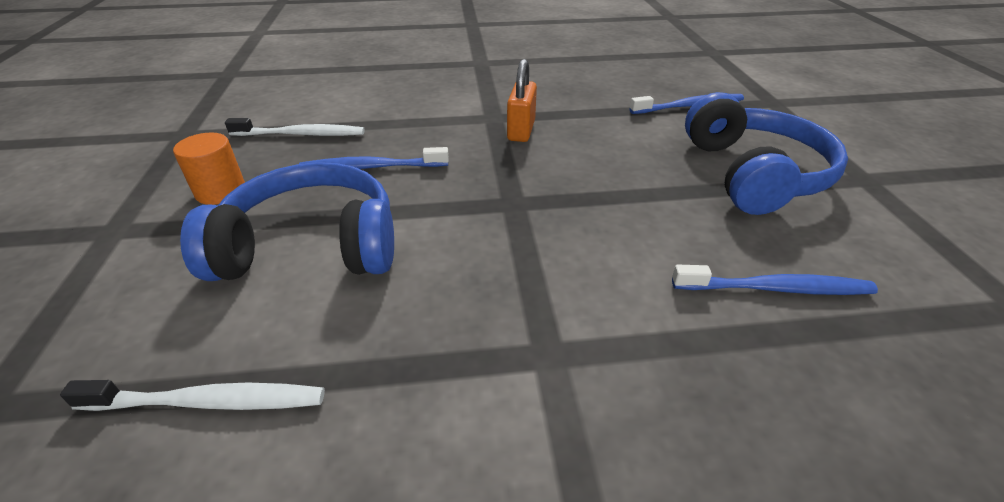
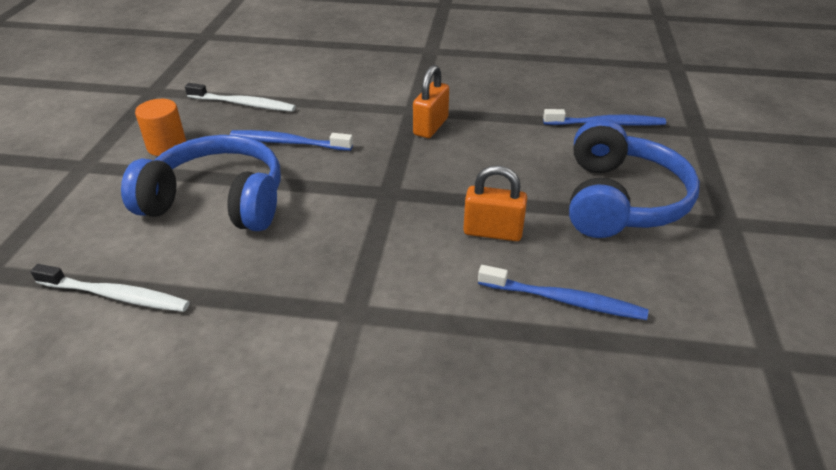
camera: 15 degrees right, 0 degrees up
(651, 227) = (492, 232): none -> orange padlock

